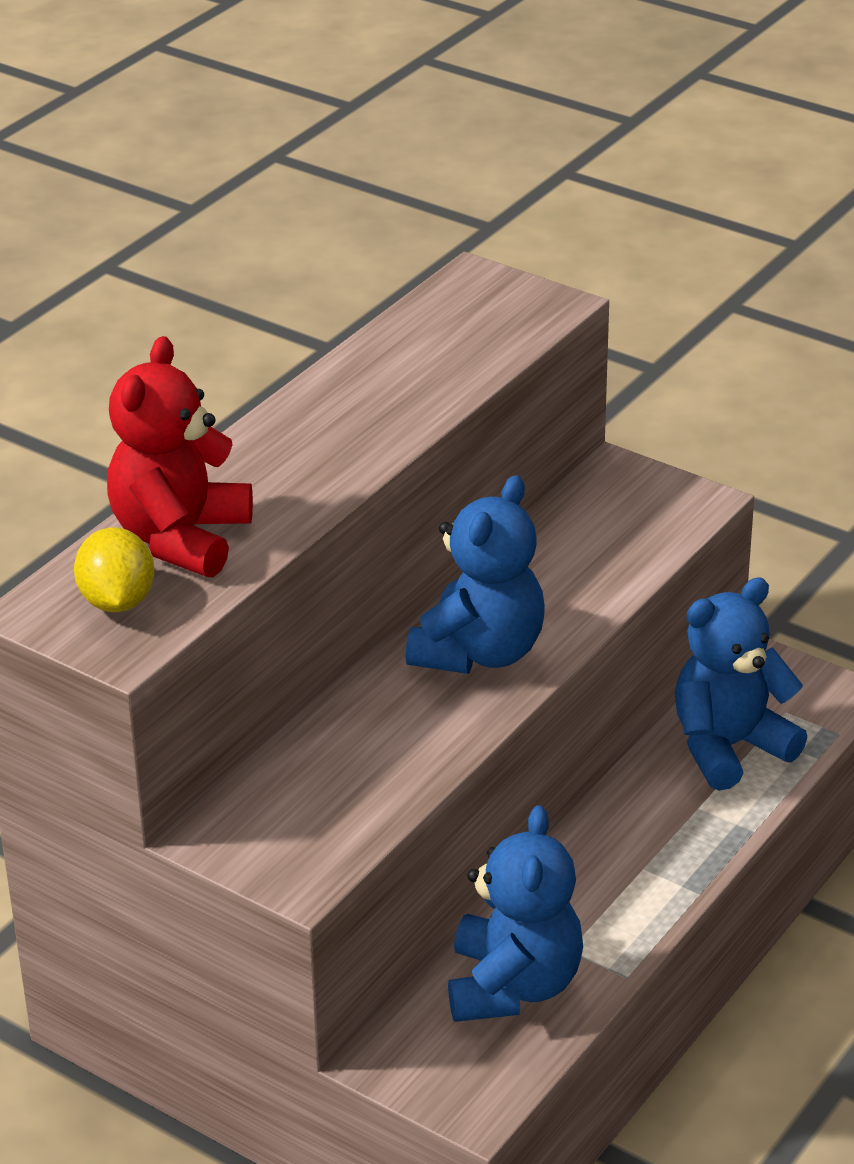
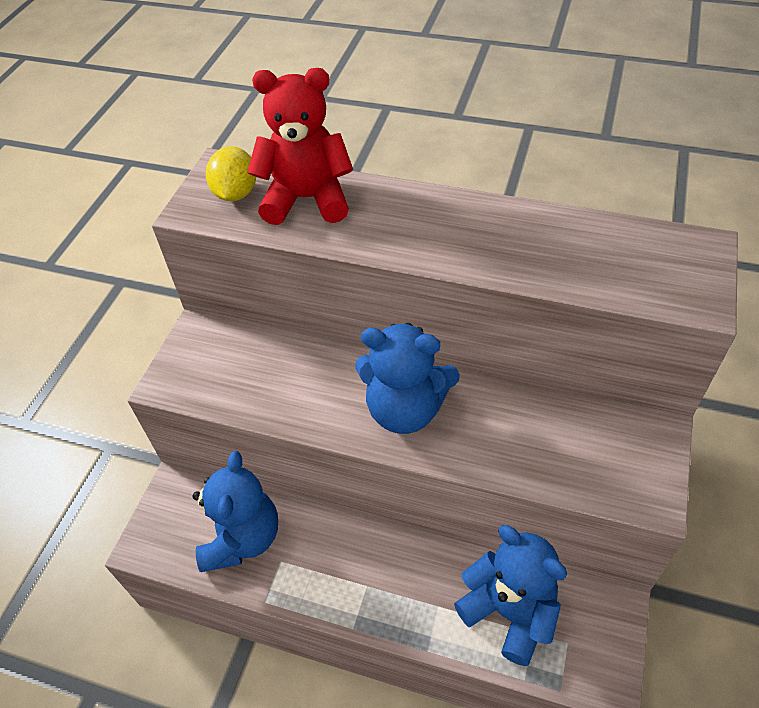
camera: 75 degrees right, 15 degrees up
(117, 601) = (236, 193): yellow lemon -> yellow lemon turned 60 degrees counterclockwise
(513, 986) = (242, 538): blue teddy bear -> blue teddy bear turned 75 degrees counterclockwise

